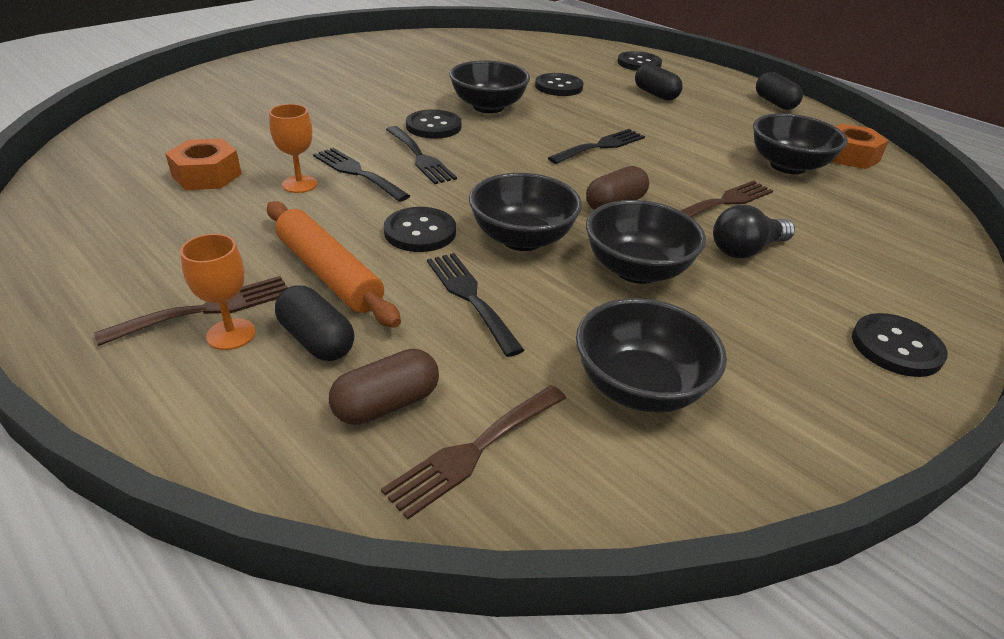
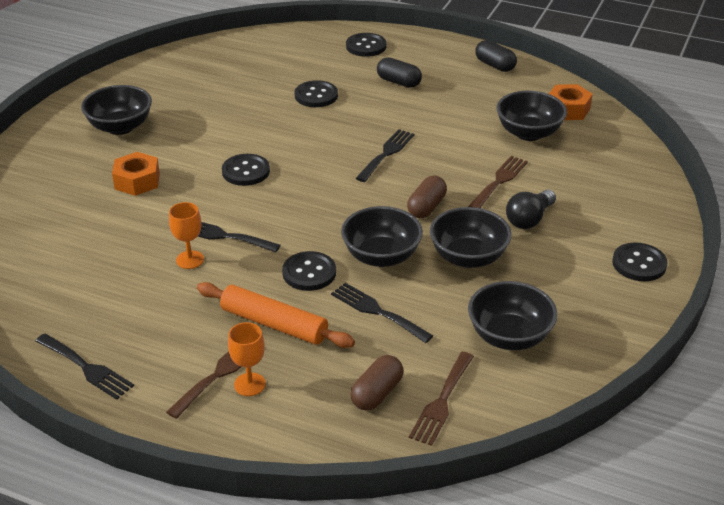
camera: 20 degrees left, 0 degrees up
(207, 175) = (111, 274): orange nut -> orange nut (137, 181)
(317, 340) = (305, 370): black capsule -> none
(420, 157) = (259, 206): black fork -> black fork (87, 368)
(488, 107) = (274, 136): black bowl -> black bowl (120, 127)

